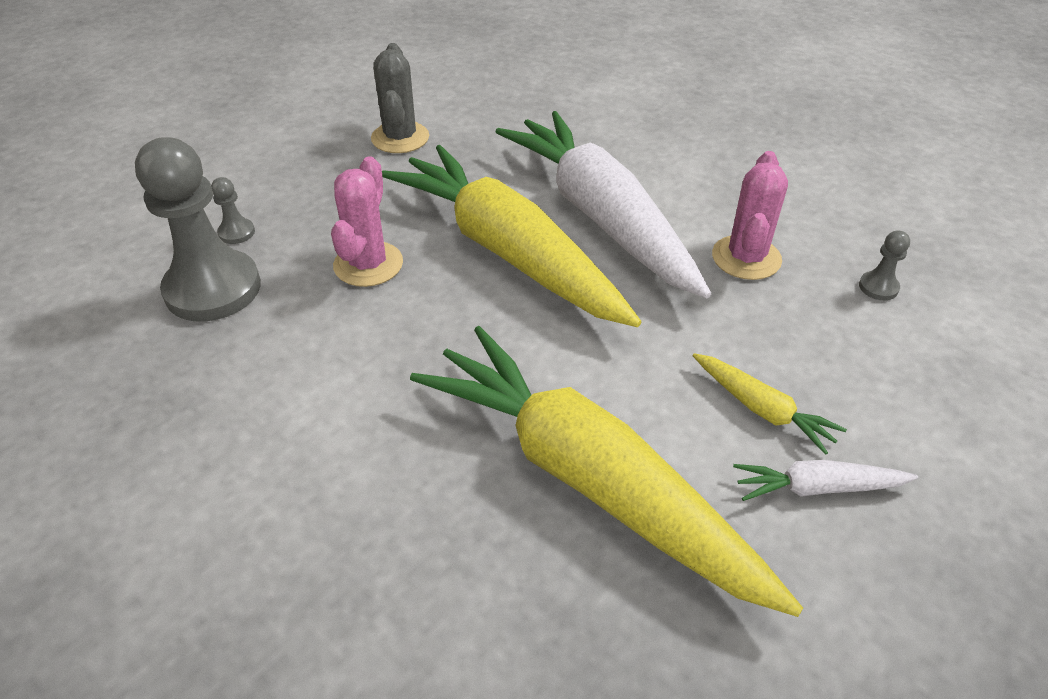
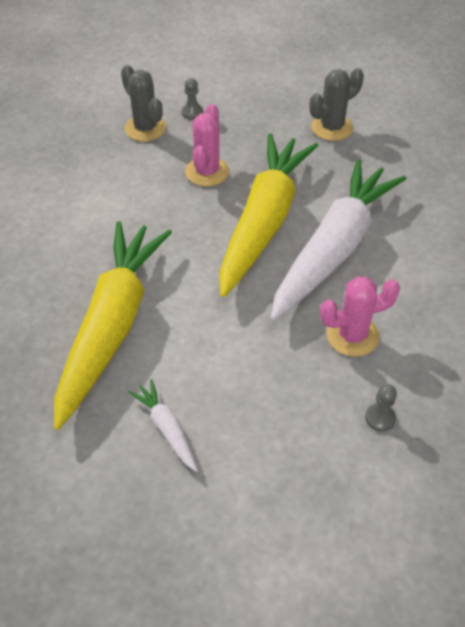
camera: 60 degrees right, 5 degrees up
(213, 289) = (145, 128): grey pawn -> grey cactus
(368, 264) = (207, 172): pink cactus -> pink cactus turned 60 degrees counterclockwise
(762, 409) = (213, 385): yellow carrot -> none

